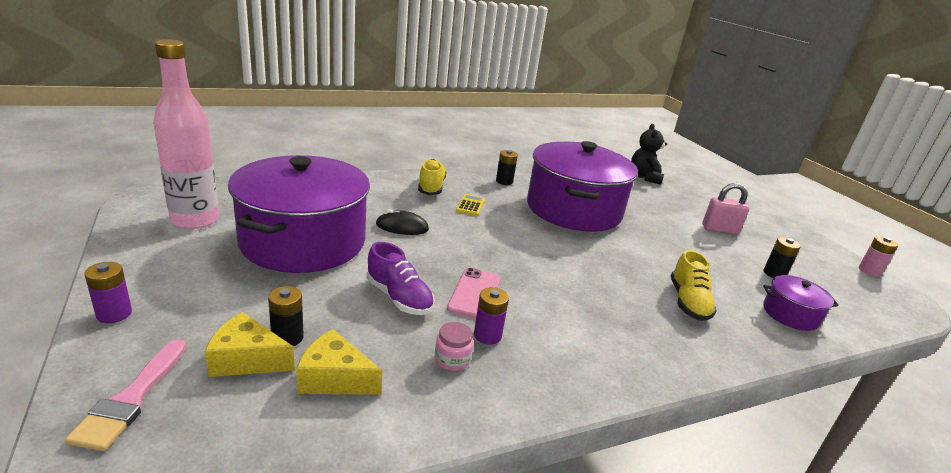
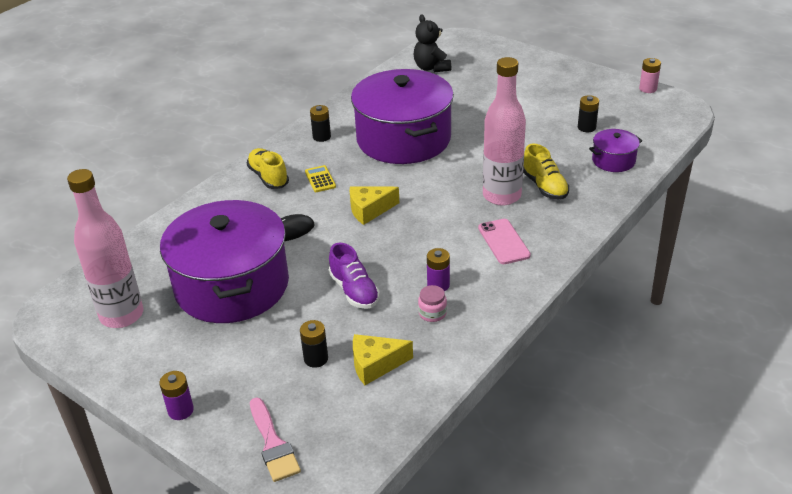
camera: 25 degrees left, 10 degrees up
(247, 359) = (309, 385): yellow cheese -> yellow cheese (369, 210)
(399, 298) = (354, 291): purple shoe -> purple shoe turned 45 degrees clockwise
(474, 293) = (401, 259): pink phone -> pink phone (504, 242)
(632, 289) = (501, 196): none -> pink bottle
(719, 229) = (526, 101): pink padlock -> none

